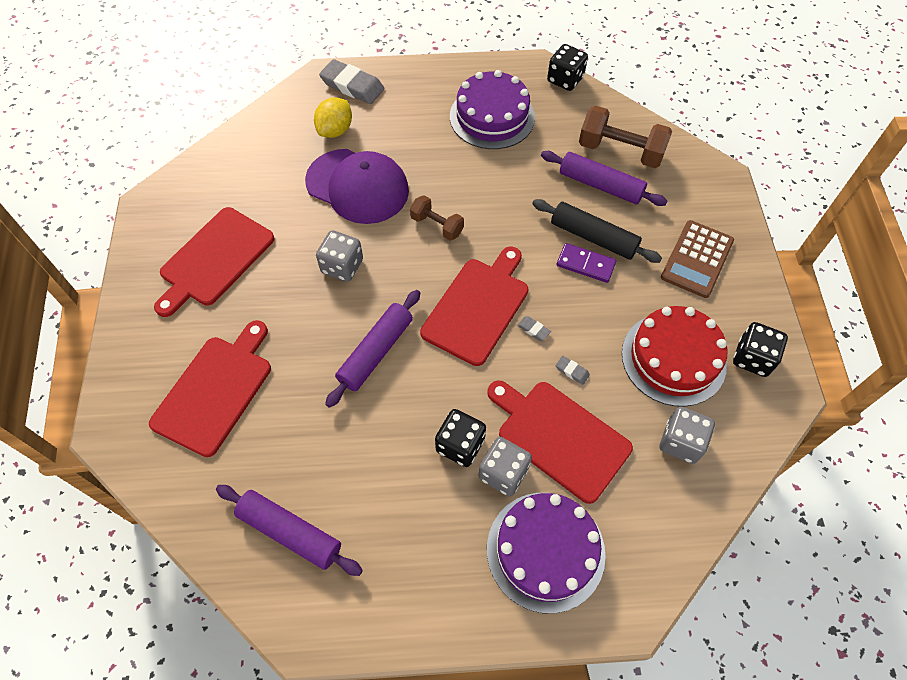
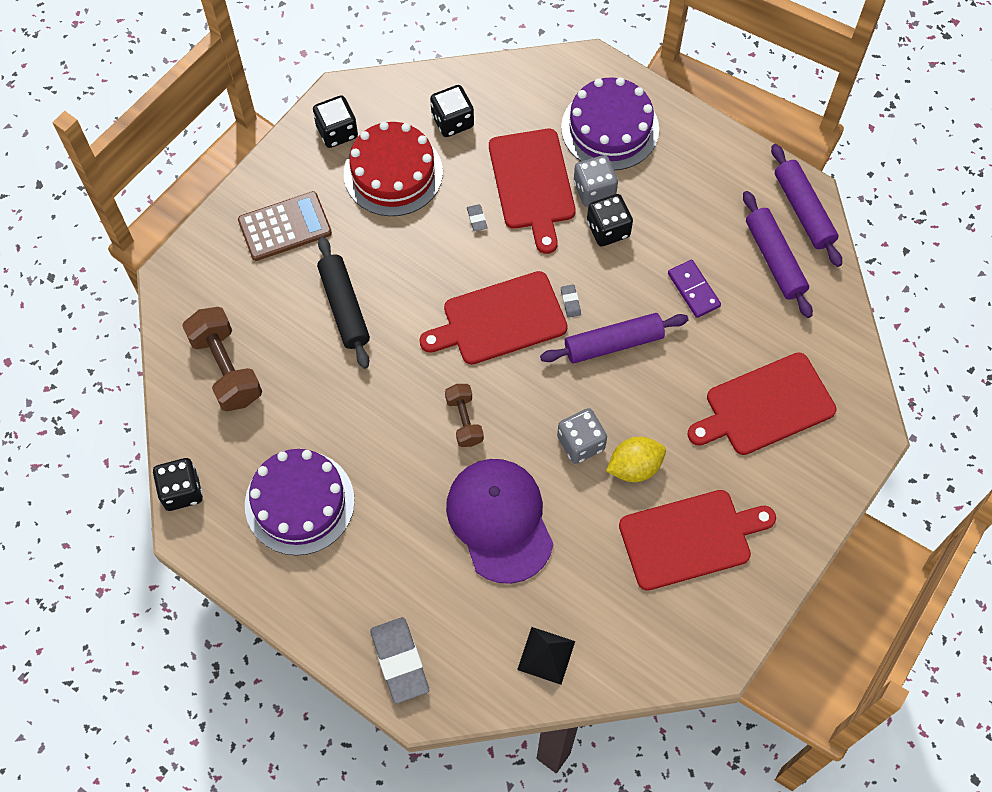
camera: 140 degrees left, 5 degrees up
(265, 139) = (546, 655): none -> black pyramid
(335, 130) = (466, 610): yellow lemon -> yellow lemon (634, 467)
(533, 329) = (473, 269): grey eraser -> grey eraser (570, 302)
(585, 264) = (377, 289): purple domino -> purple domino (693, 290)
(600, 185) = (283, 349): purple rolling pin -> purple rolling pin (803, 210)
(680, 442) = (452, 121): grey dice -> black dice

